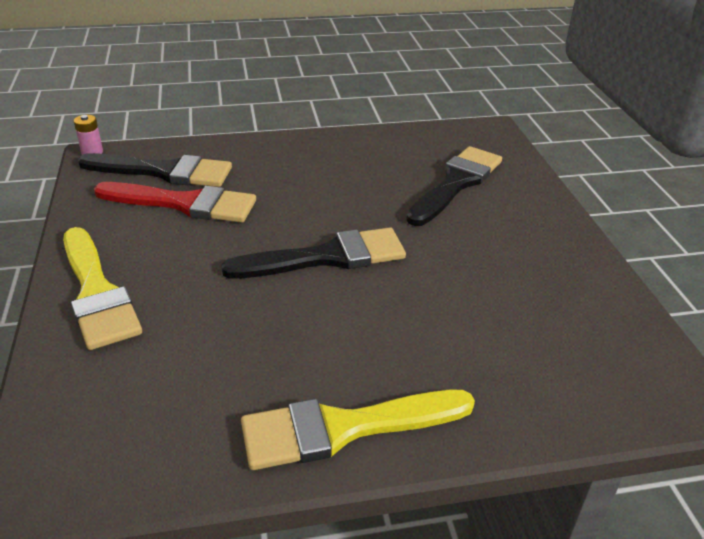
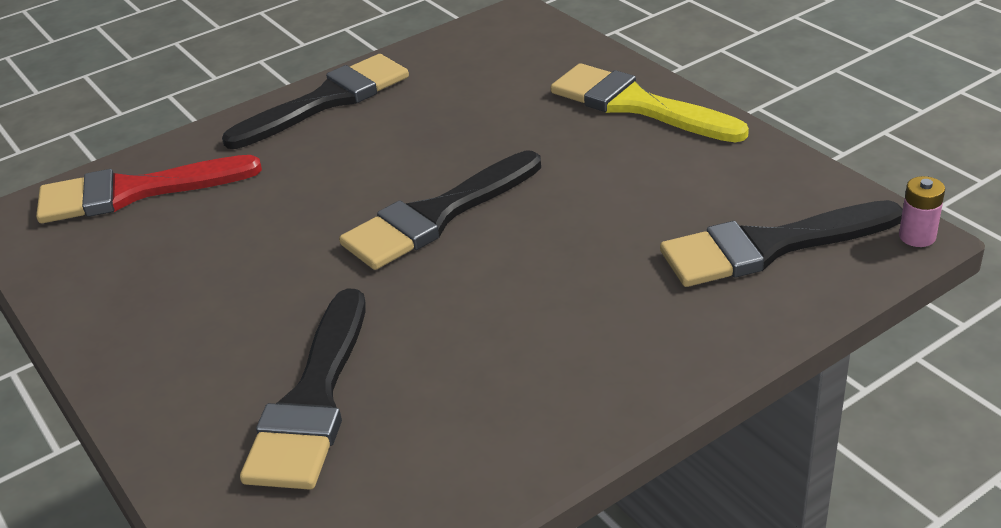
camera: 160 degrees right, 0 degrees up
(184, 204) = (677, 214): red brush -> red brush (135, 192)
(344, 428) = (327, 101): yellow brush -> black brush

